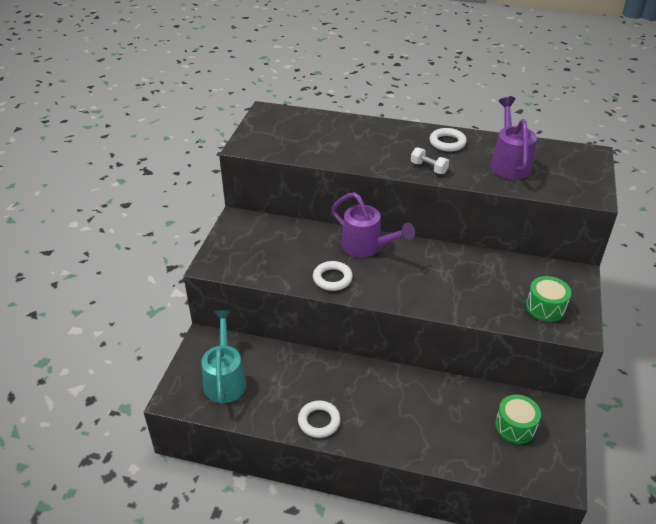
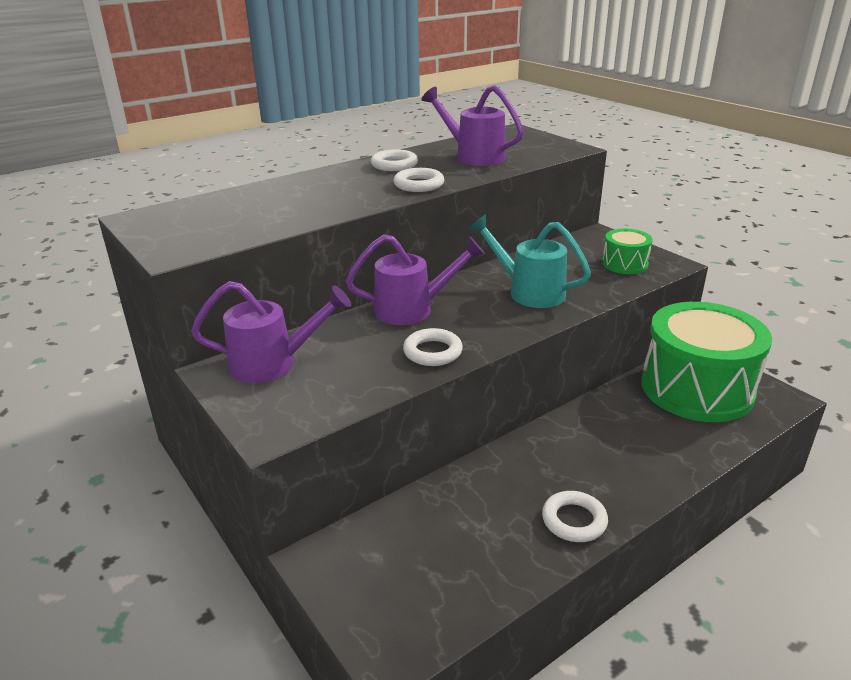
camera: 50 degrees left, 10 degrees down
(225, 379) = (415, 575): turquoise watering can -> turquoise watering can (529, 292)
(261, 231) = (273, 363): none -> purple watering can
(428, 168) = (419, 185): white dumbbell -> white ring
(515, 426) = (696, 388): green drum -> green drum, size x2.27

